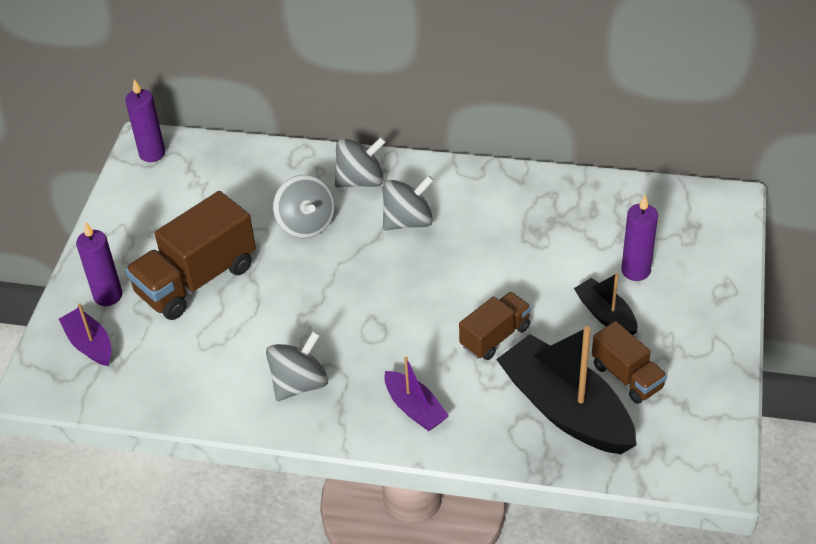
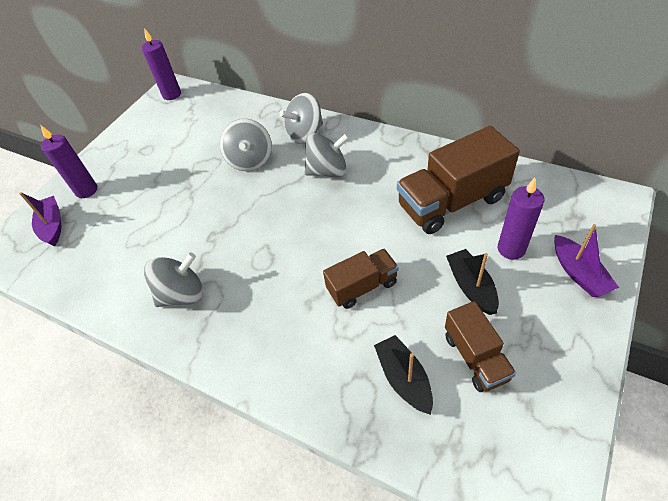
camera: 20 degrees right, 5 degrees up
(196, 280) = (152, 190): brown truck -> brown truck (451, 202)
(361, 180) = (305, 134): grey spinning top -> grey spinning top turned 150 degrees clockwise
(415, 408) = (265, 342): purple boat -> purple boat (578, 273)
(565, 409) = (404, 378): black boat -> black boat, size x0.52

